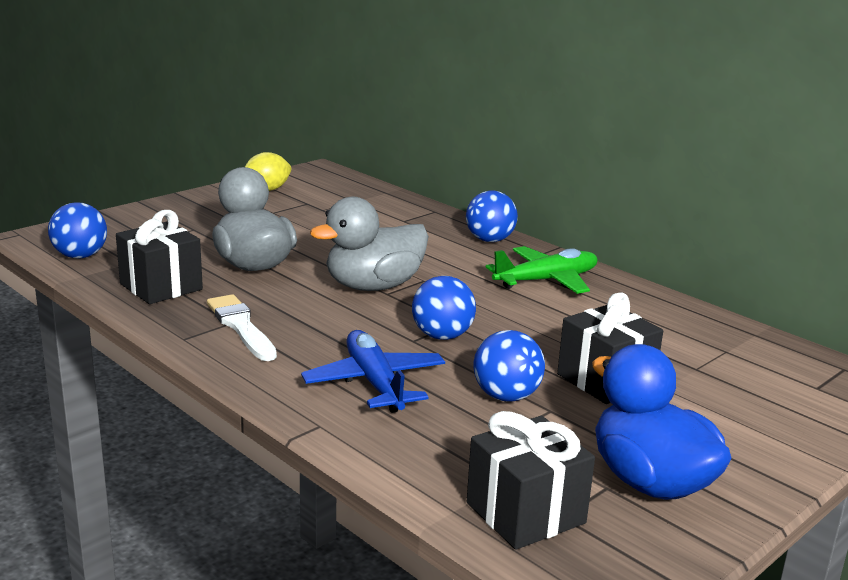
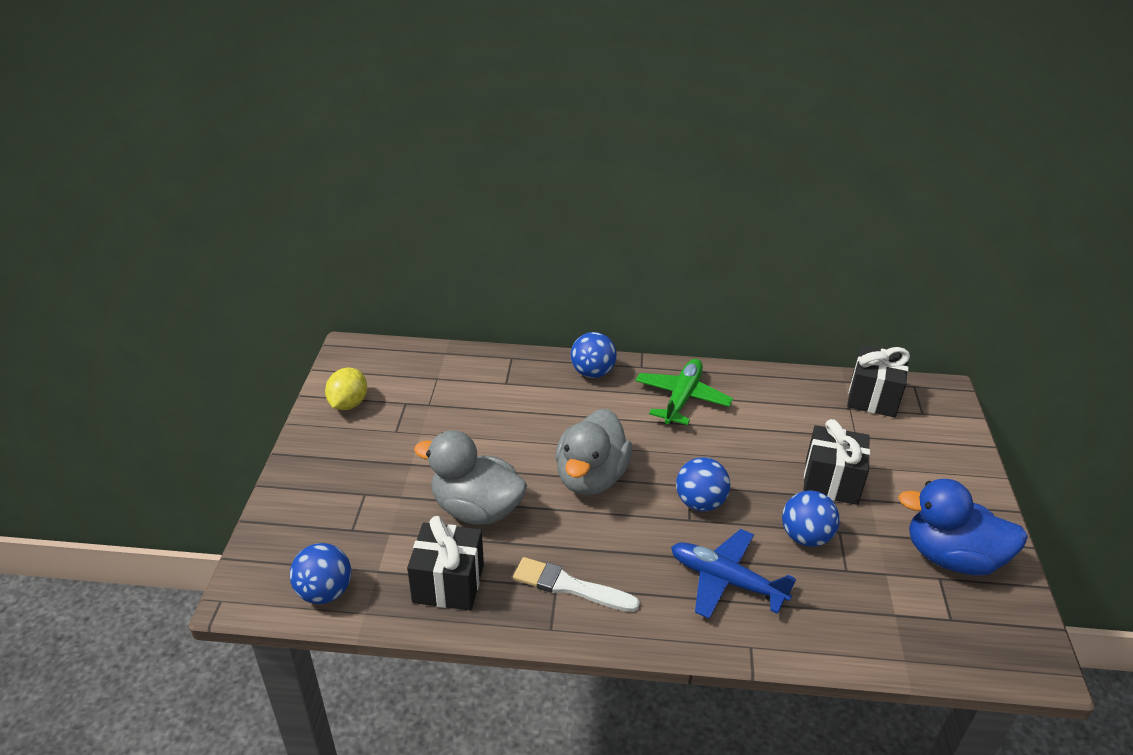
camera: 40 degrees left, 15 degrees up
(525, 513) = (936, 632): black gift -> black gift (872, 397)

